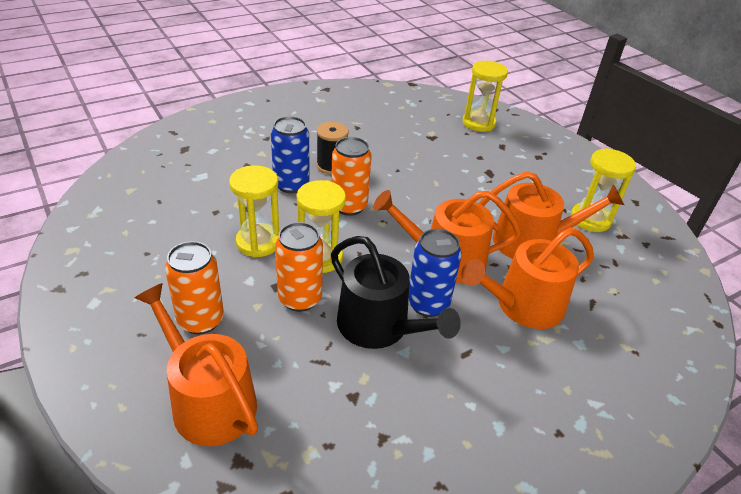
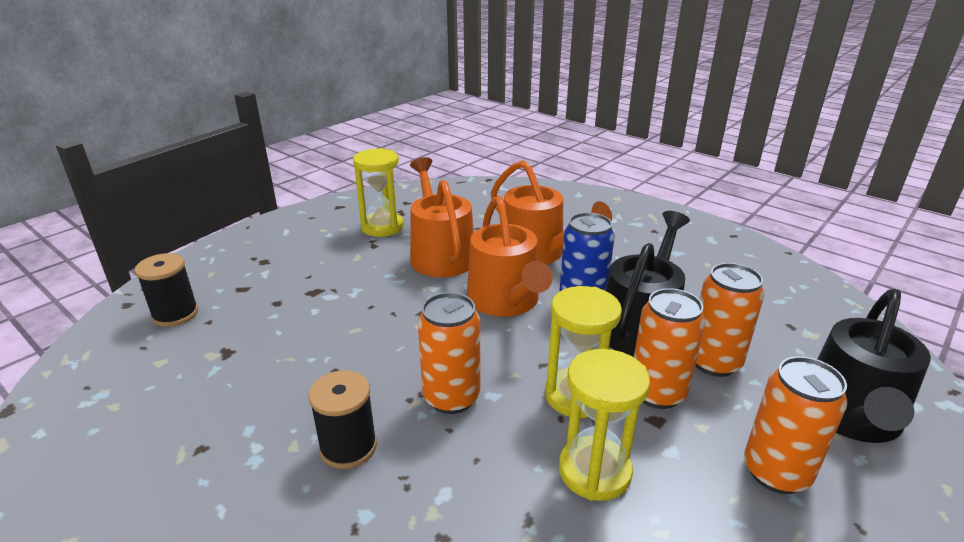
camera: 105 degrees left, 10 degrees down
(208, 400) = (851, 416): orange watering can -> black watering can
(291, 184) = (428, 483): blue can -> none
(312, 350) = (714, 362): none -> orange can
(478, 123) = (175, 314): yellow hourglass -> black spool

